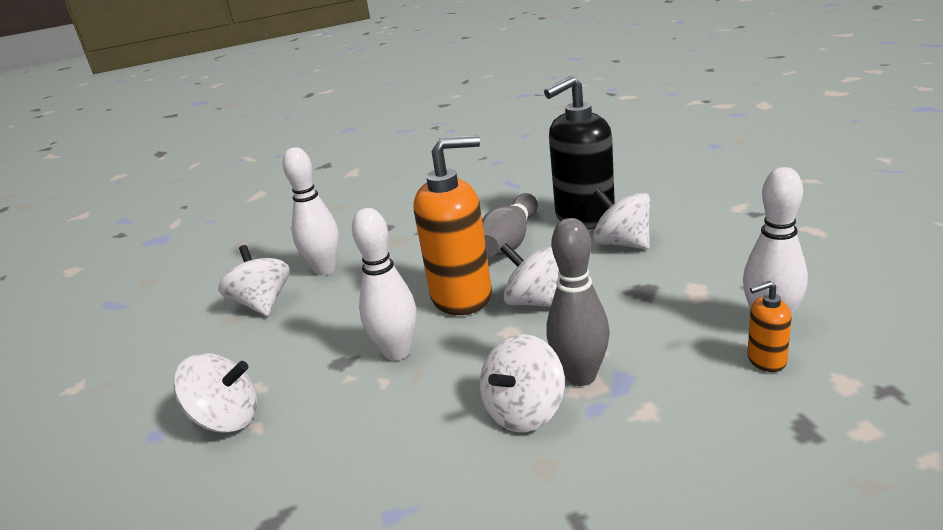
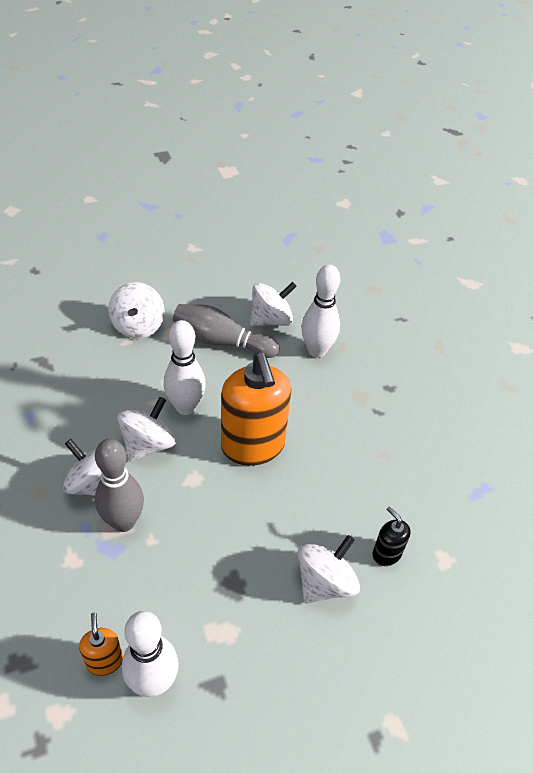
camera: 80 degrees right, 20 degrees up
(510, 241) = (344, 484): grey bowling pin -> grey bowling pin (221, 341)
(536, 302) = (233, 499): white spinning top -> white spinning top (148, 444)
(584, 218) = (386, 554): black soap dispenser -> black soap dispenser, size x0.45

